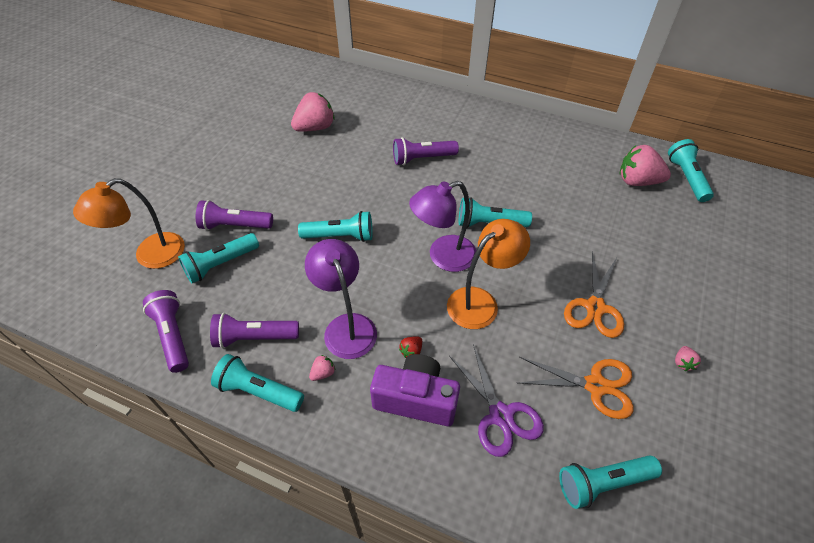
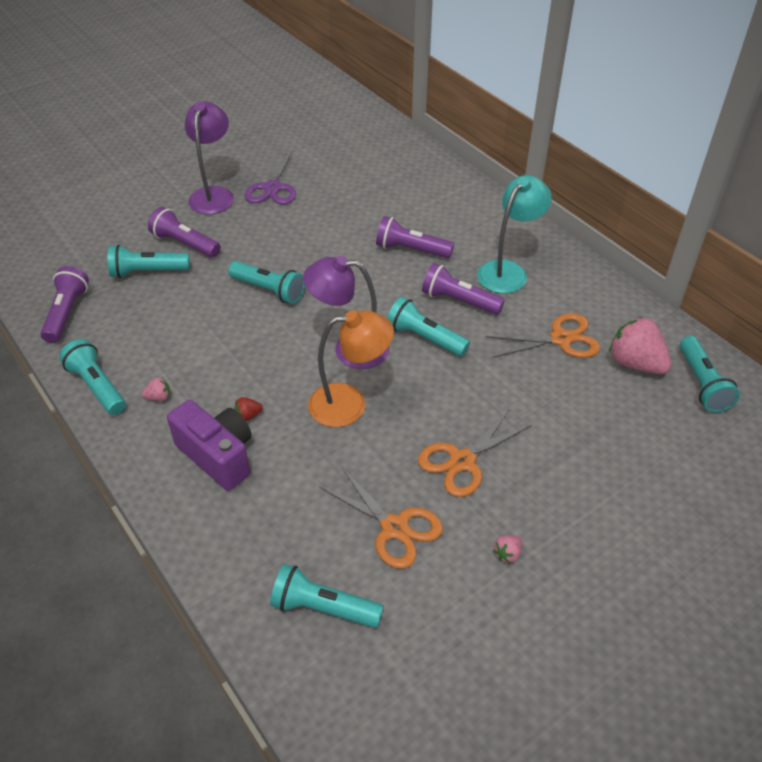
camera: 30 degrees right, 5 degrees down
(150, 256) = (98, 242): orange lamp -> none
(254, 338) = (127, 343): purple flashlight -> purple flashlight (459, 301)
(315, 127) = (329, 181): pink strawberry -> none
(346, 326) = (209, 369): purple lamp -> purple lamp (214, 194)
(500, 415) = (280, 506): purple scissors -> purple scissors (272, 188)
(503, 148) = (508, 271): none -> turquoise lamp
(579, 184) = (561, 339): none -> orange scissors
(686, 178) = (702, 384): turquoise flashlight -> turquoise flashlight turned 150 degrees clockwise

